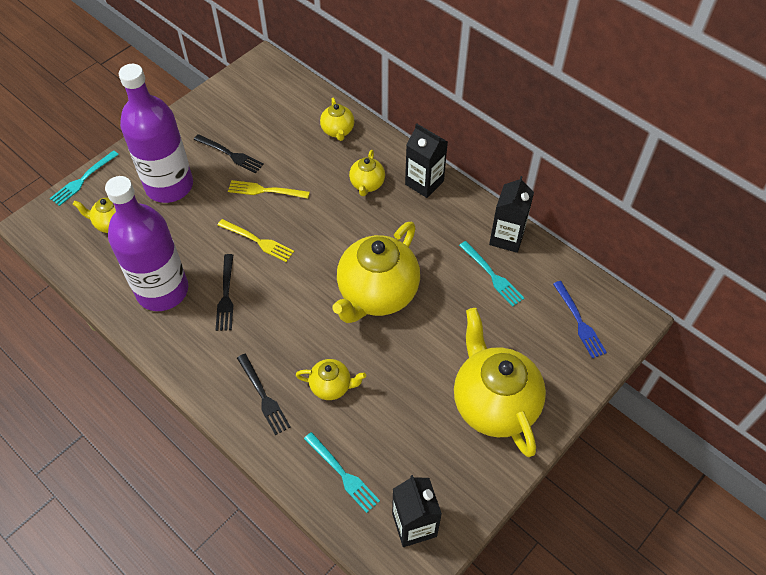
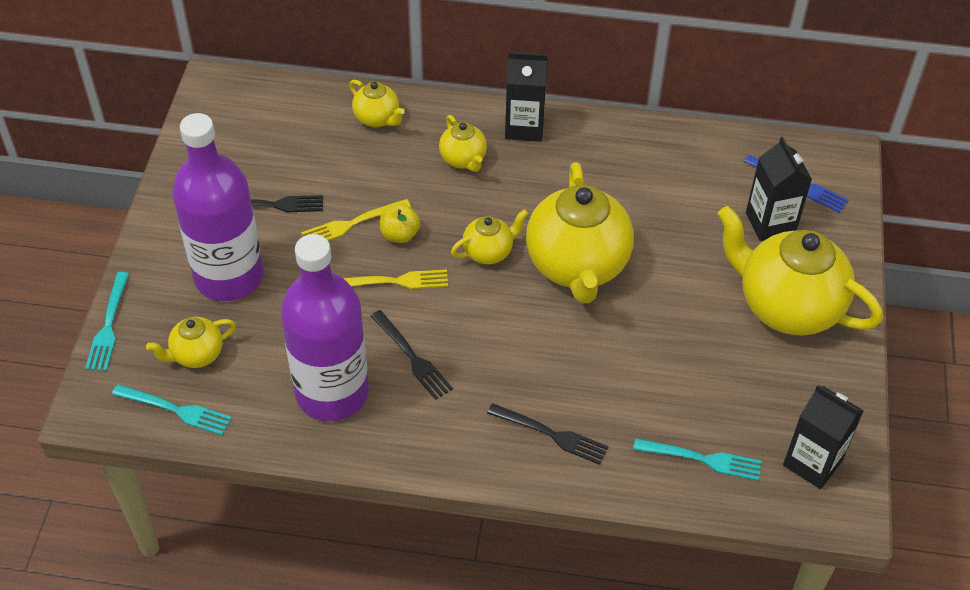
camera: 35 degrees left, 5 degrees down
(286, 212) = (400, 234): none -> yellow apple
(331, 386) = (614, 383): yellow teapot -> yellow teapot (489, 252)
(492, 275) = (678, 185): turquoise fork -> turquoise fork (176, 410)
(506, 237) = (659, 140): black carton -> black carton (770, 223)

